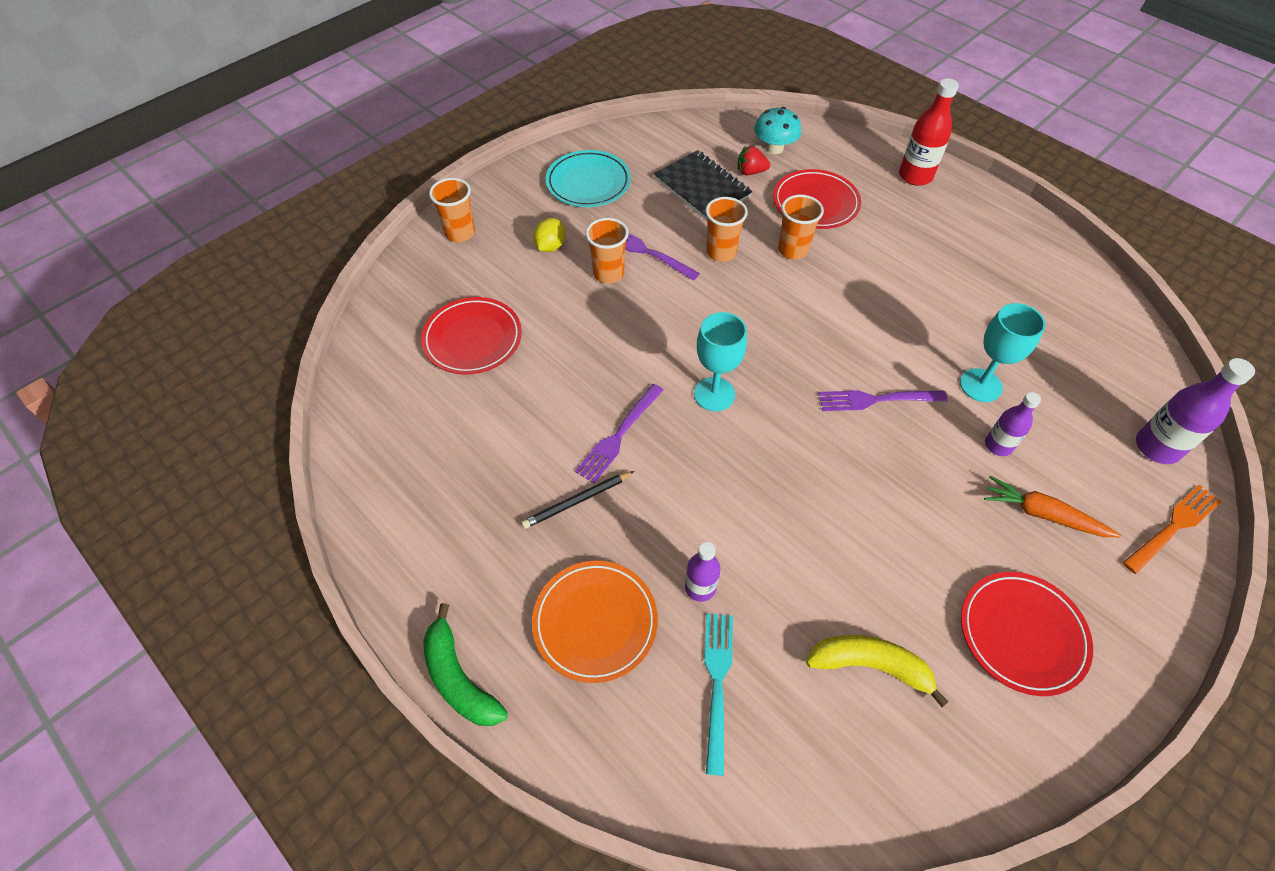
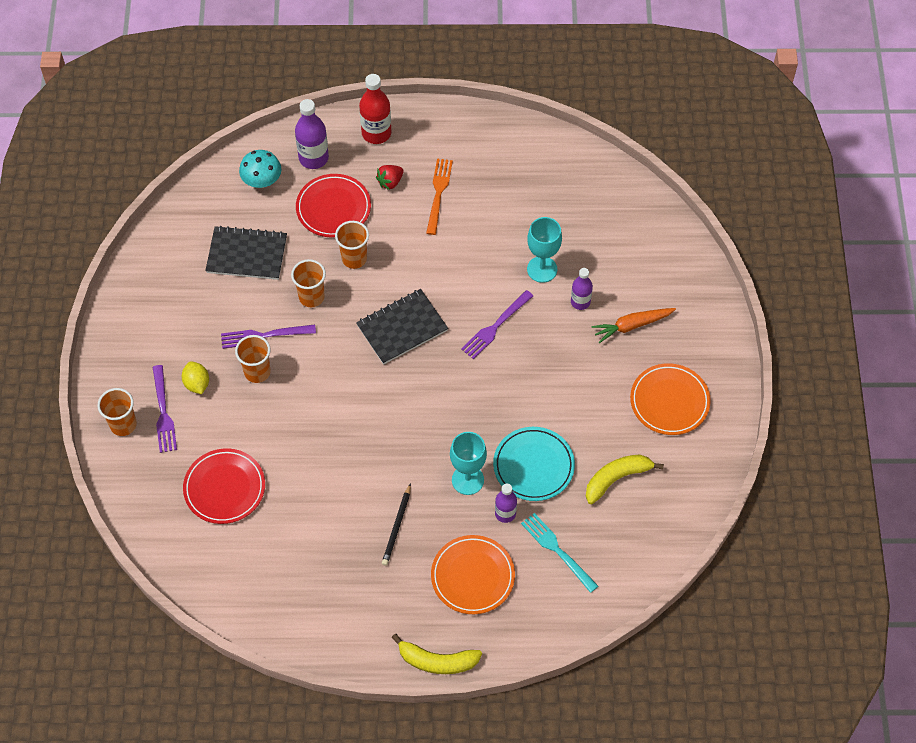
camera: 45 degrees left, 5 degrees up
(459, 678) = (437, 661): green banana -> yellow banana
(588, 183) = (165, 313): turquoise plate -> turquoise plate (533, 466)
(619, 435) = (379, 470): purple fork -> purple fork (163, 412)
(714, 394) = (405, 399): turquoise goblet -> turquoise goblet (467, 480)
(750, 172) = (266, 215): red strawberry -> red strawberry (390, 182)
(778, 333) = (402, 328): none -> black notebook
(1022, 634) = (669, 401): red plate -> orange plate
(1157, 447) = (657, 235): purple bottle -> purple bottle (313, 158)
(1173, 527) = (695, 280): orange fork -> orange fork (438, 193)

